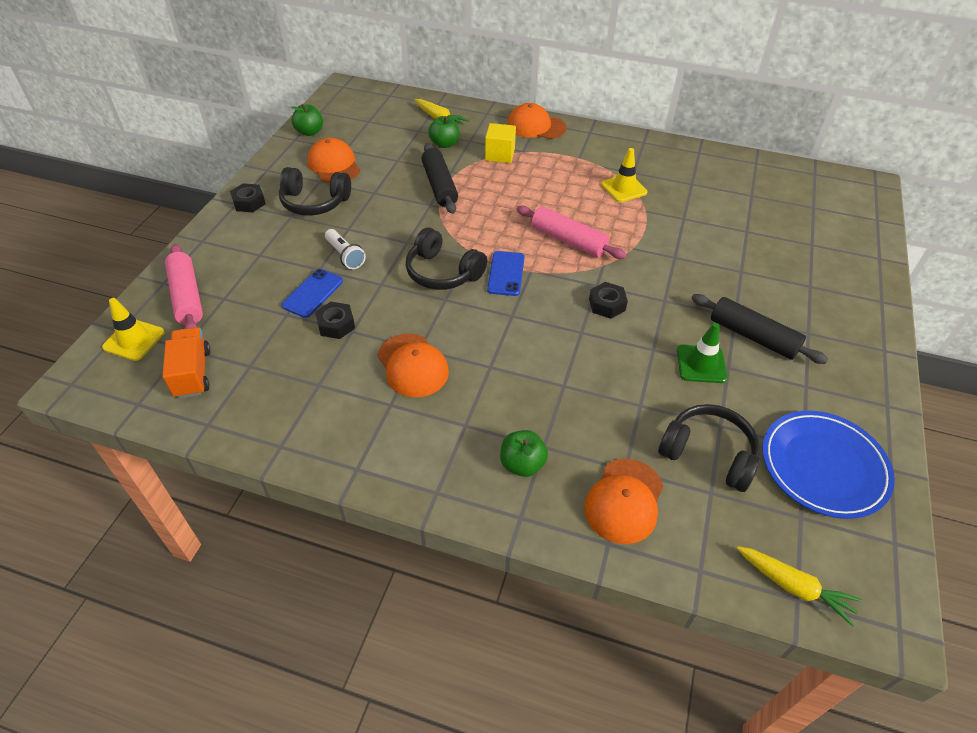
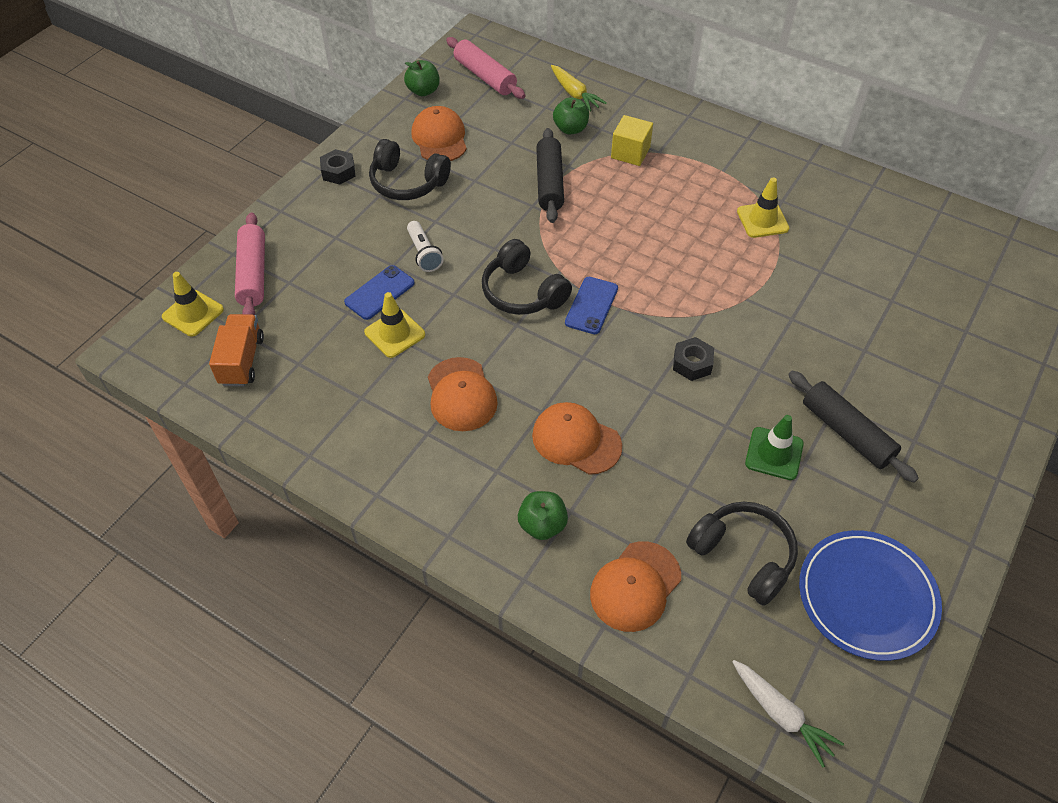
camera: 15 degrees right, 5 degrees up
(336, 325) = (395, 333): black nut -> yellow traffic cone
(536, 126) = (685, 120): orange cap -> orange cap (576, 440)
(568, 240) = (675, 277): pink rolling pin -> pink rolling pin (485, 76)
(794, 587) = (781, 714): yellow carrot -> white carrot

